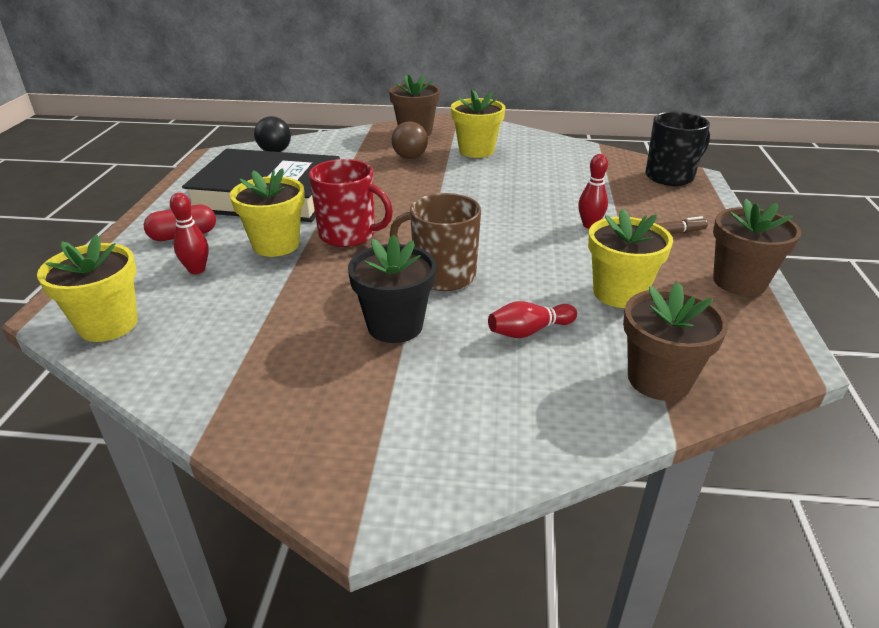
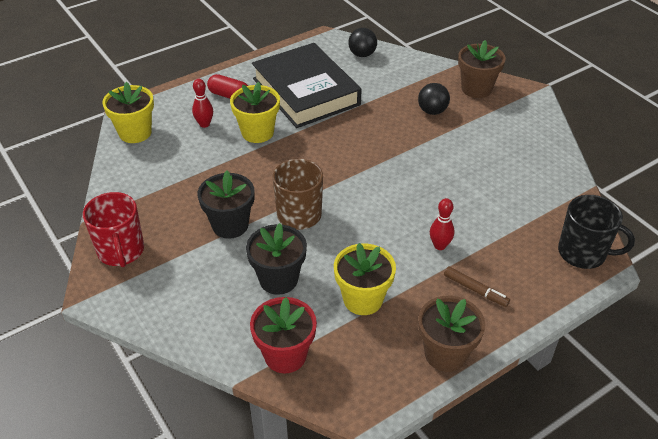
camera: 50 degrees right, 10 degrees up
(348, 235) = (299, 151): red mug -> red mug (121, 251)
(410, 157) = (432, 111): brown ball -> black ball
(476, 151) = (486, 133): yellow flower pot -> none
(529, 331) = (278, 279): red bowling pin -> black flower pot
(659, 379) = (285, 355): brown flower pot -> red flower pot

